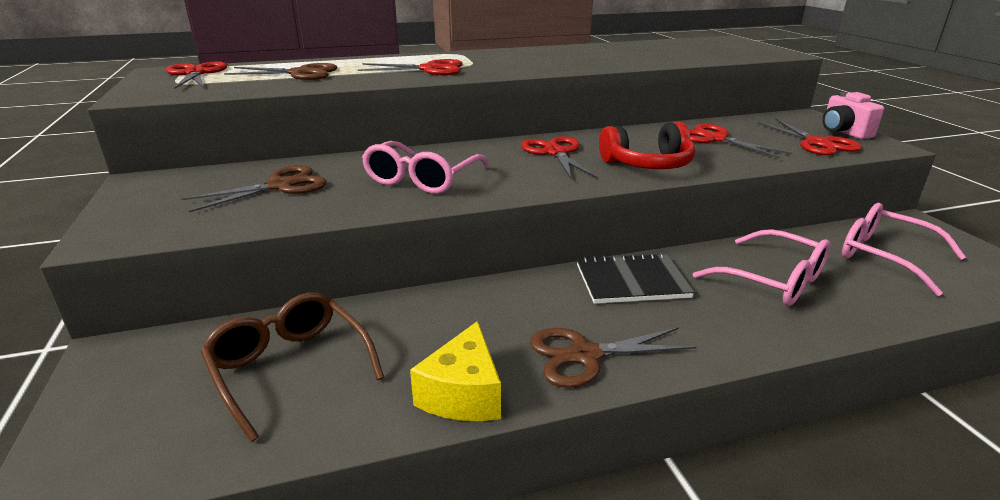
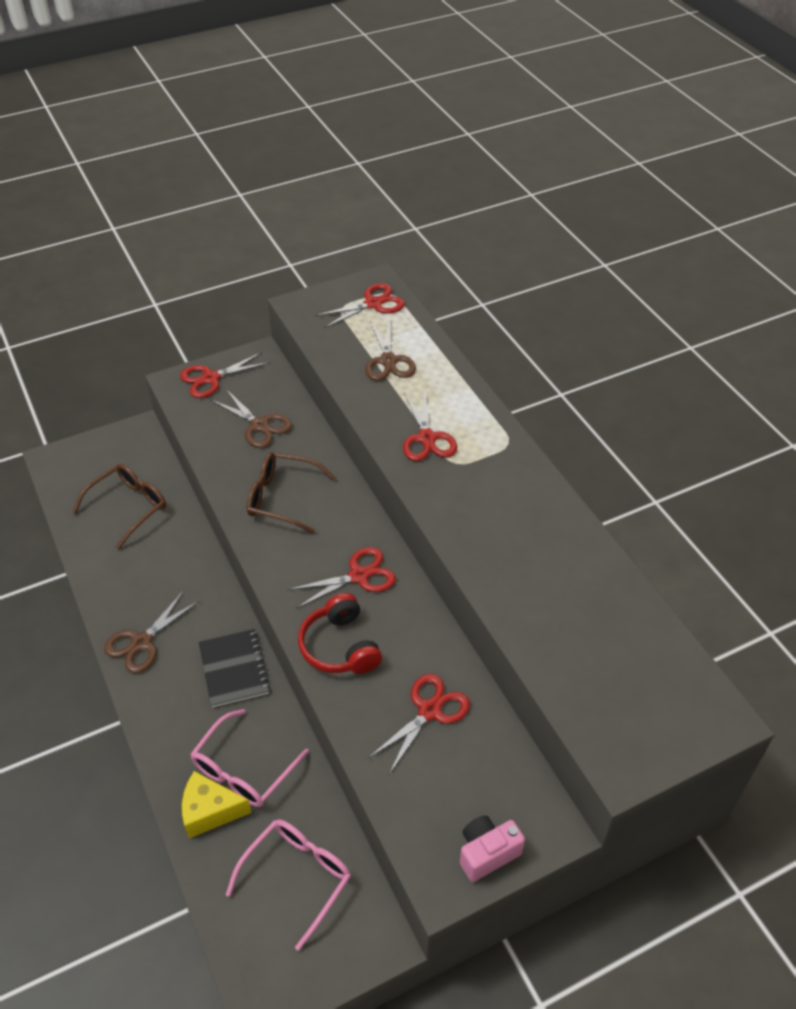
camera: 80 degrees right, 20 degrees up
(422, 179) = (283, 498): pink glasses -> brown glasses
(463, 394) = (107, 587): yellow cheese -> yellow cheese (210, 811)
(585, 355) = (142, 642): brown scissors -> brown scissors turned 120 degrees counterclockwise
(817, 143) = (435, 811): red scissors -> red scissors (211, 378)

